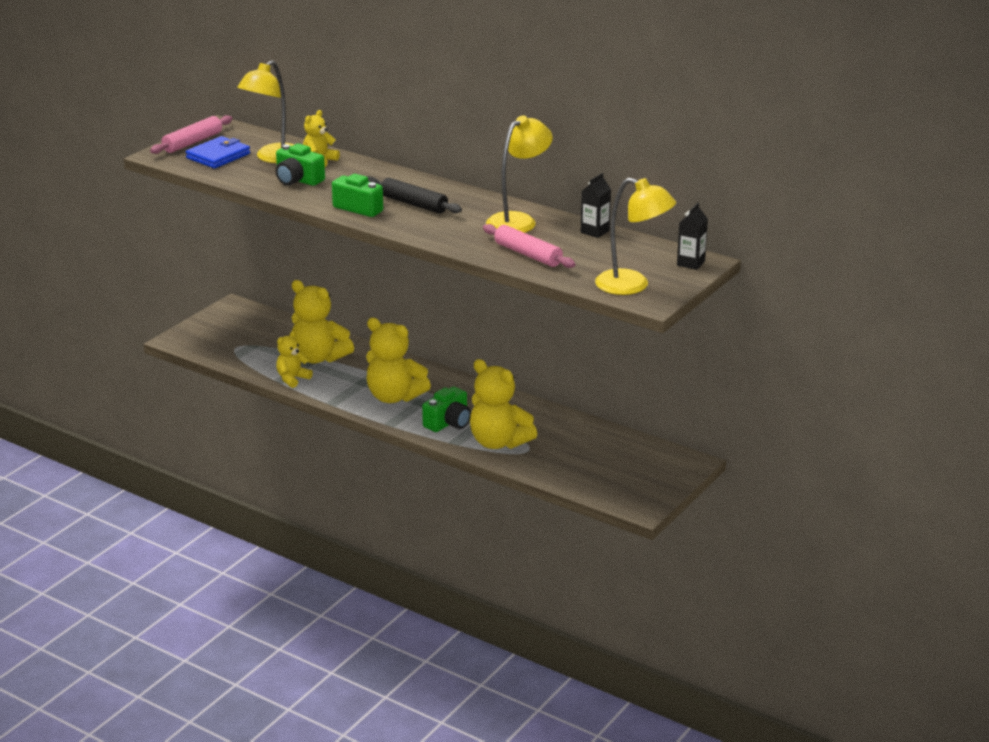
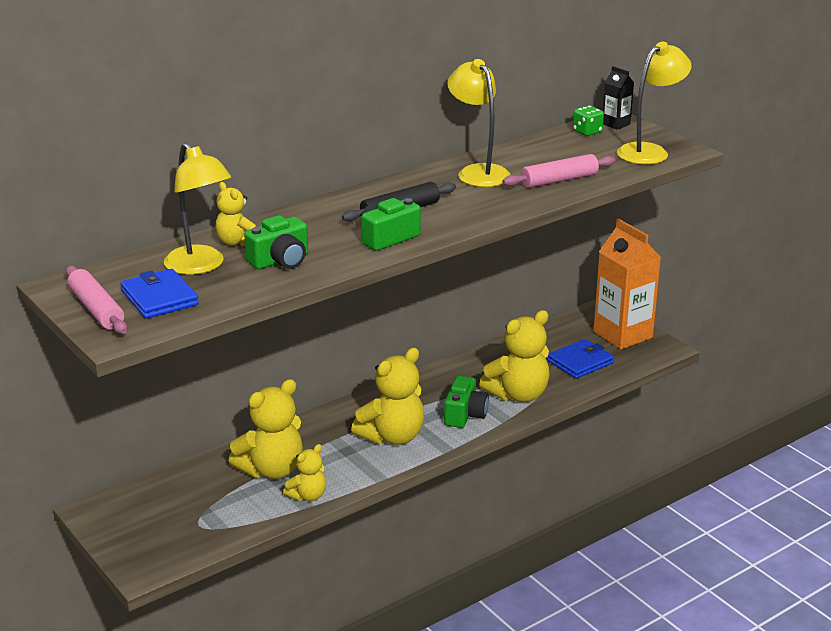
camera: 70 degrees left, 0 degrees up
(292, 379) = (308, 496): yellow teddy bear -> yellow teddy bear turned 105 degrees counterclockwise
(448, 422) = (465, 414): green camera -> green camera turned 45 degrees clockwise
(579, 465) = (580, 362): none -> blue wallet
(595, 231) = (526, 146): black carton -> none
(651, 481) = (623, 335): none -> orange carton
(657, 253) = (587, 132): none -> green dice

